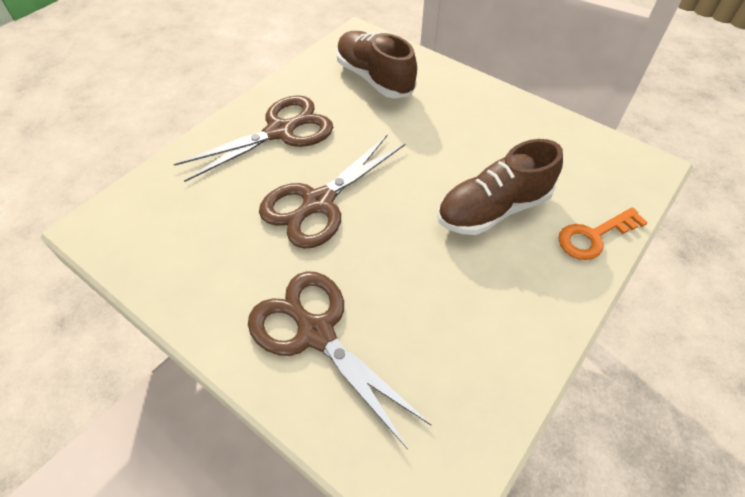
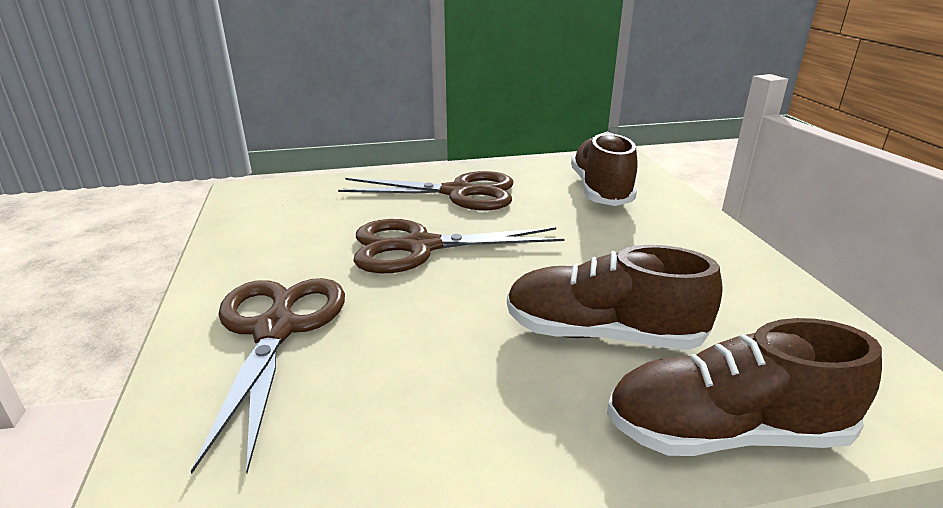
camera: 40 degrees right, 25 degrees down
(594, 236) = (725, 432): orange key -> brown shoe

